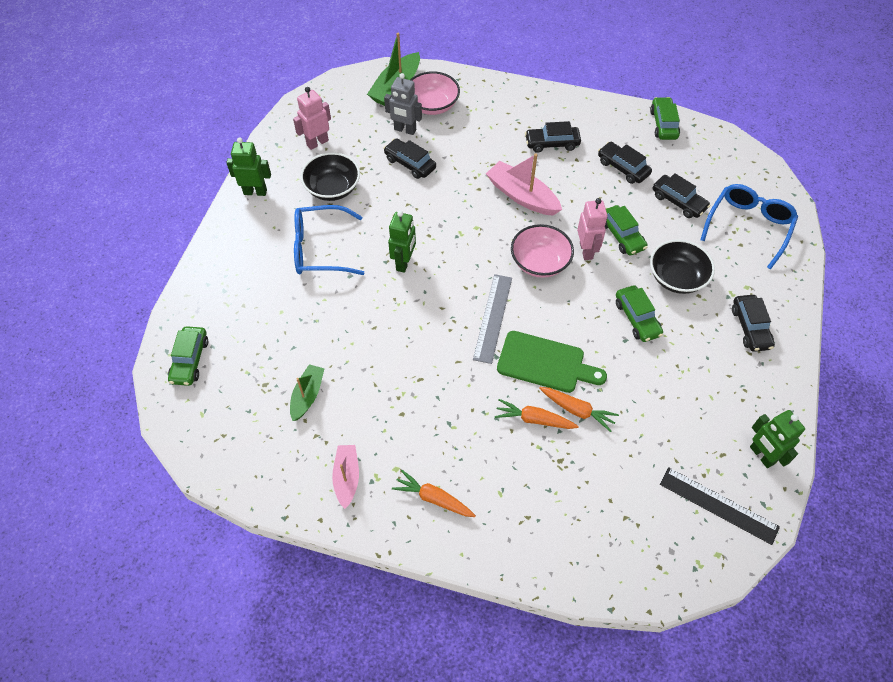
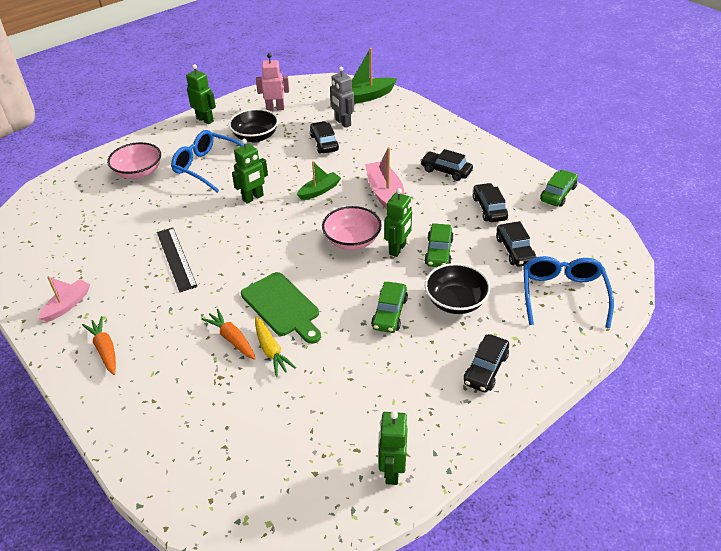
camera: 35 degrees right, 15 degrees down
(190, 360) = (60, 192): green car -> none
(307, 395) = (102, 244): green boat -> green boat (319, 190)
(432, 105) = (379, 116): pink bowl -> pink bowl (138, 172)
(493, 318) = (277, 259): grey ruler -> none
(577, 410) = (271, 350): orange carrot -> yellow carrot
(586, 250) = (398, 249): pink robot -> green robot
(718, 505) = (310, 486): black ruler -> black ruler (176, 258)
(748, 227) = (563, 295): blue glasses -> blue glasses turned 60 degrees counterclockwise

